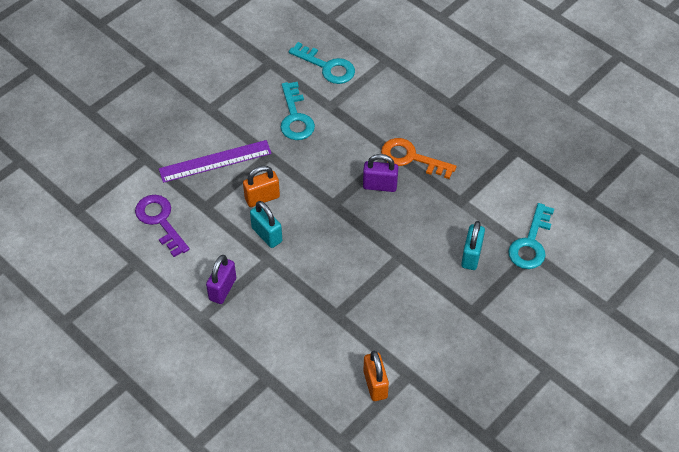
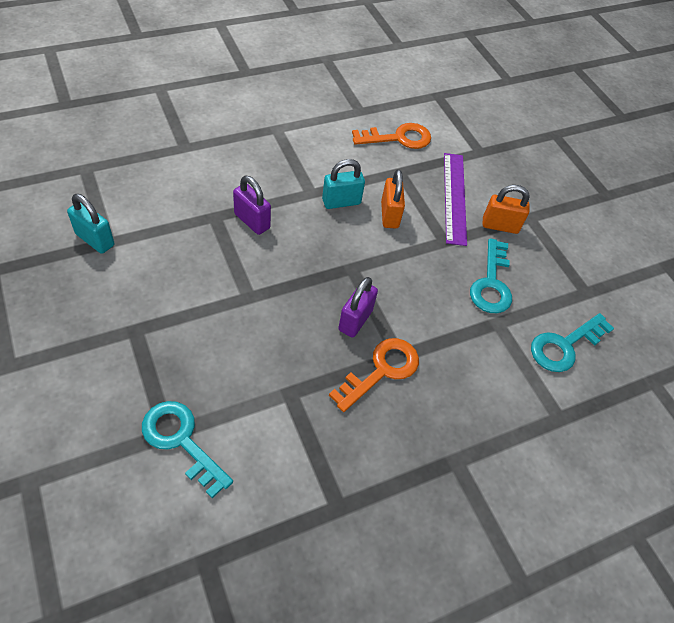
camera: 105 degrees right, 0 degrees up
(160, 221) = (398, 138): purple key -> orange key
(222, 289) = (297, 151): purple padlock -> purple padlock (252, 221)
(295, 117) = (491, 283): turquoise key -> turquoise key turned 90 degrees counterclockwise
(375, 384) = (118, 213): orange padlock -> orange padlock (500, 226)
(471, 256) = (205, 365): turquoise padlock -> turquoise padlock (95, 240)

